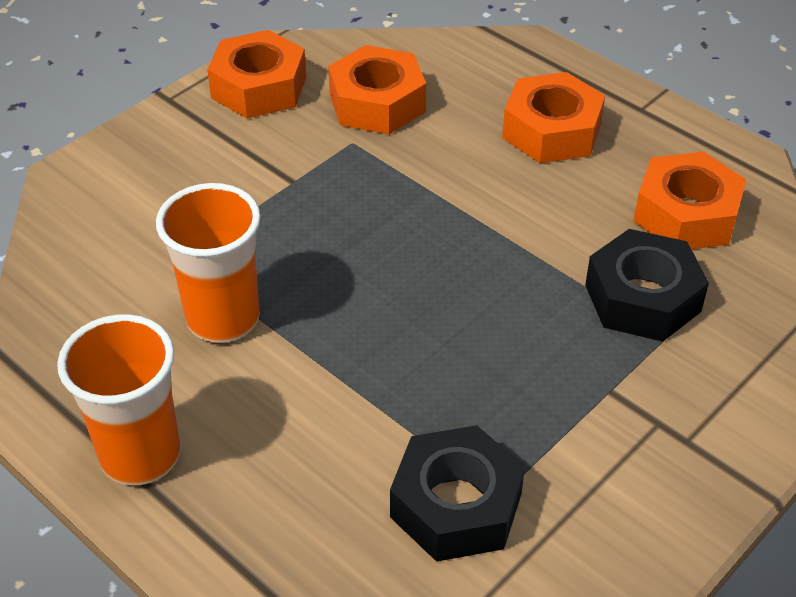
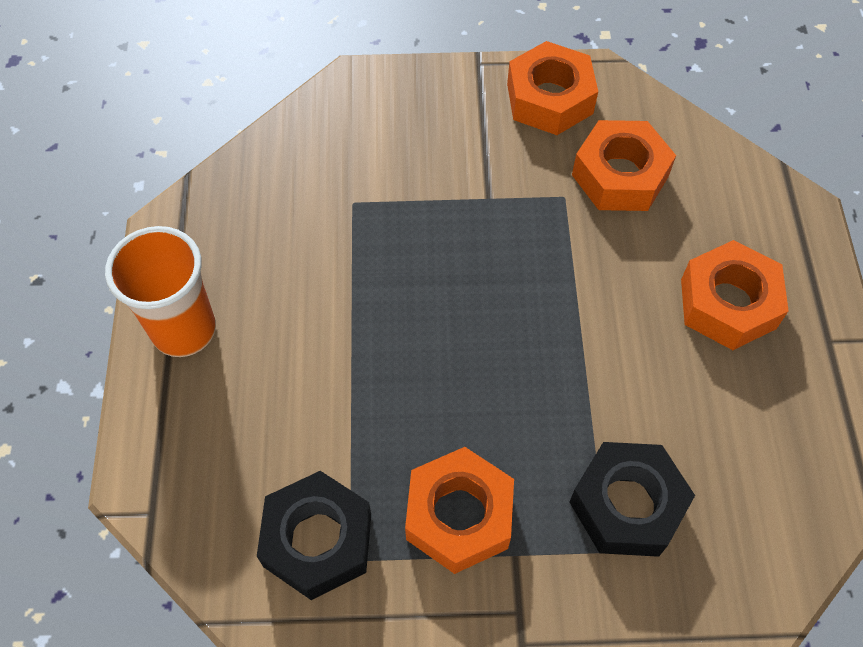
camera: 45 degrees right, 15 degrees up
(223, 318) = (330, 271): orange cup -> none
(686, 215) = (749, 465): orange nut -> orange nut (459, 515)

